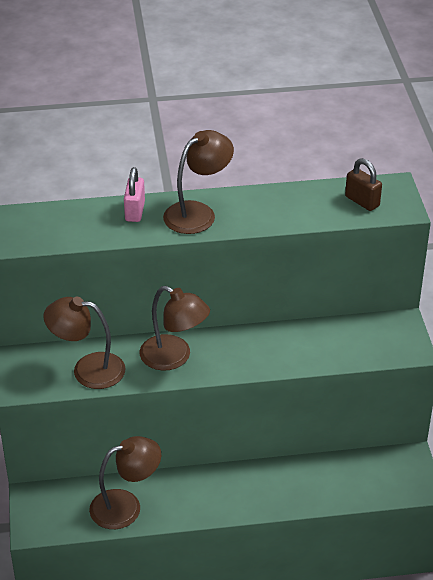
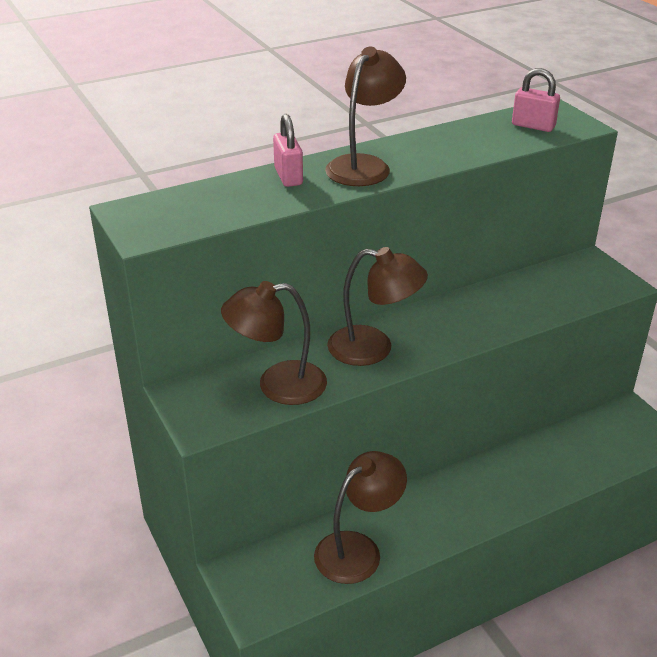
camera: 20 degrees left, 5 degrees down
(362, 201) = (533, 126): brown padlock -> pink padlock

